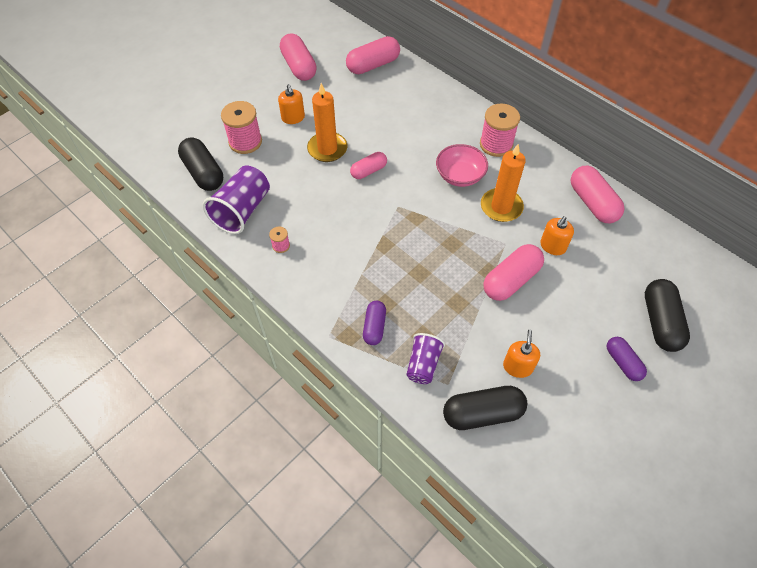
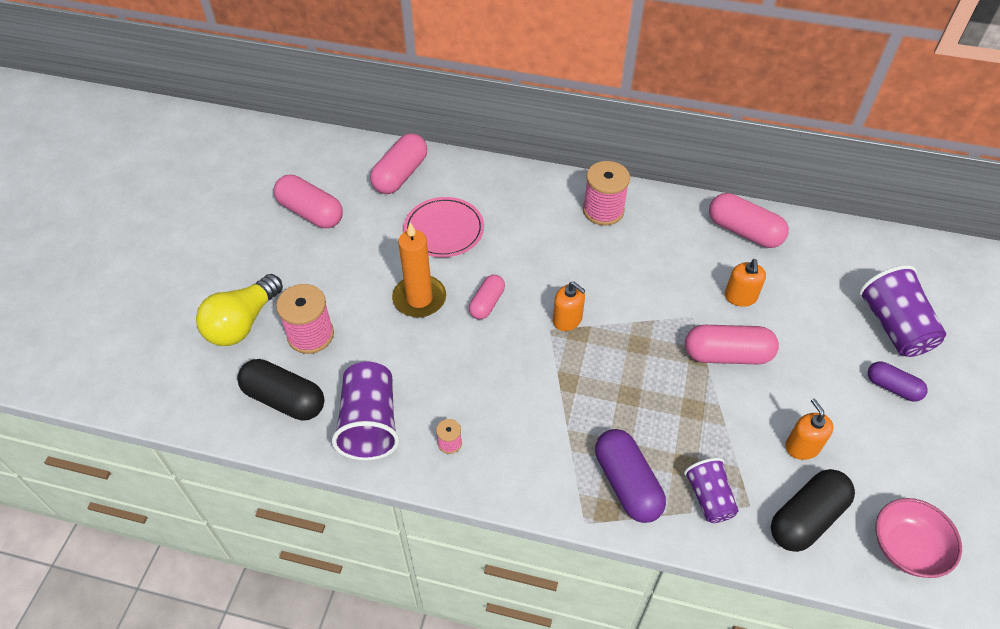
camera: 30 degrees left, 5 degrees down
(211, 117) = (243, 323): none -> yellow light bulb
(293, 118) = (349, 279): orange soap dispenser -> orange soap dispenser (567, 319)
(374, 327) = (627, 484): purple capsule -> purple capsule, size x1.62
(375, 112) = (444, 230): none -> pink plate
(460, 176) = (591, 263): pink bowl -> pink bowl (907, 547)
(501, 207) = (659, 278): orange candle -> none
(511, 280) = (727, 355): pink capsule -> pink capsule turned 75 degrees clockwise
(660, 322) = (894, 326): black capsule -> purple cup

